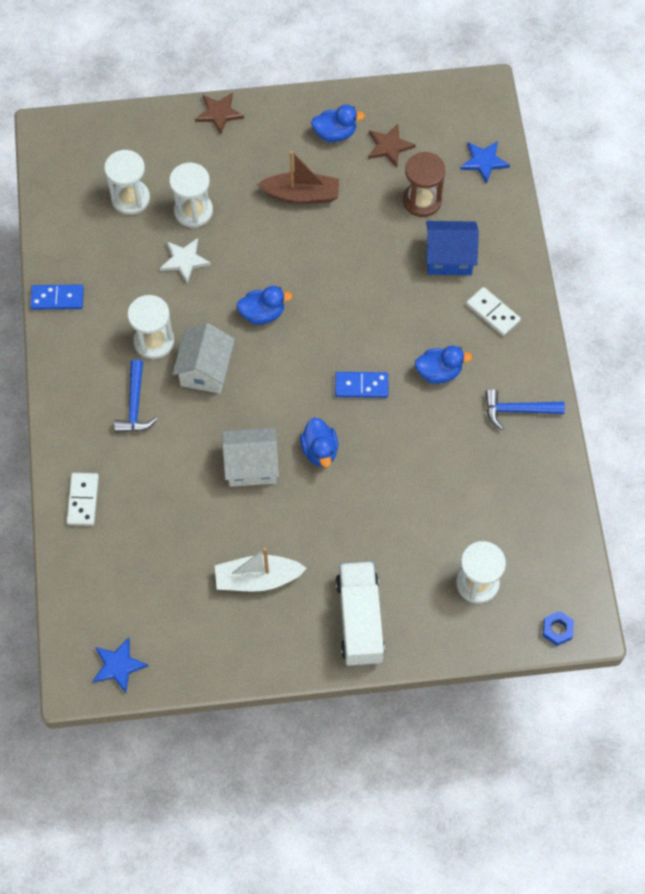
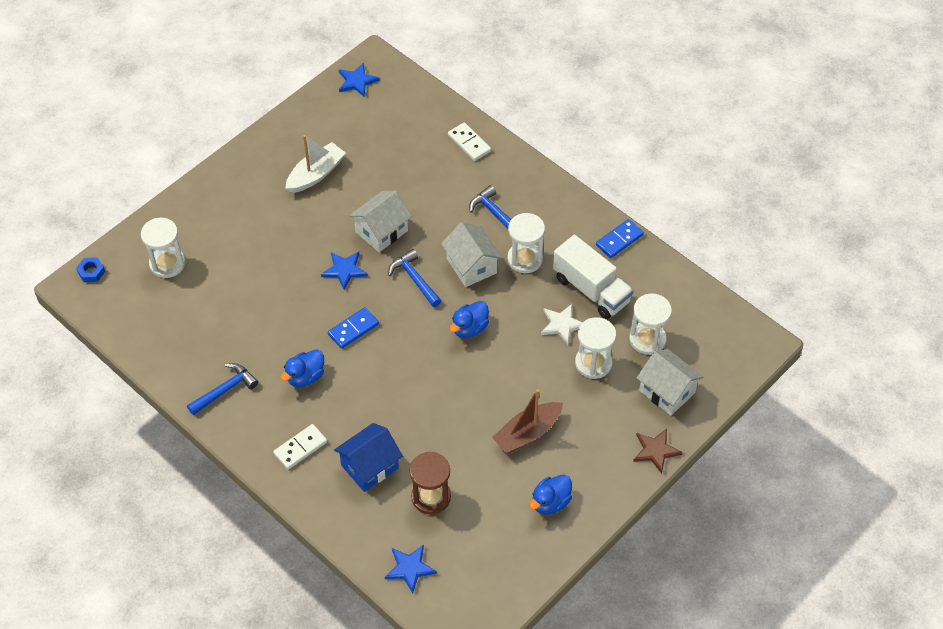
camera: 140 degrees right, 10 degrees down
(161, 148) = (667, 391): none -> white house
(266, 394) = (414, 279): none -> blue hammer
(320, 450) = (344, 270): blue duck -> blue star
(360, 620) = (229, 194): white truck -> white truck (591, 289)
(389, 146) = (497, 524): brown star -> none
(493, 312) = (300, 448): white domino -> white domino turned 45 degrees counterclockwise

